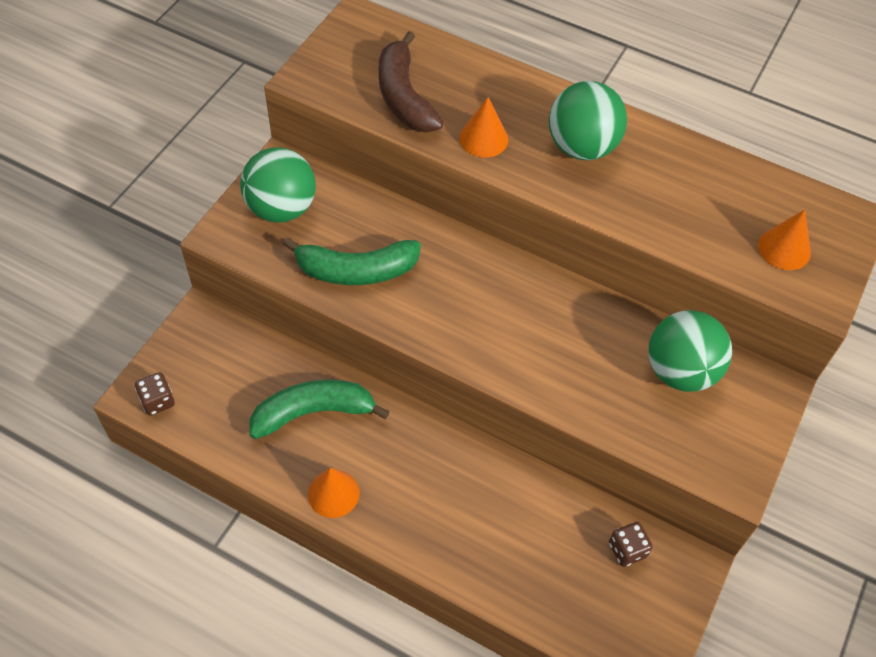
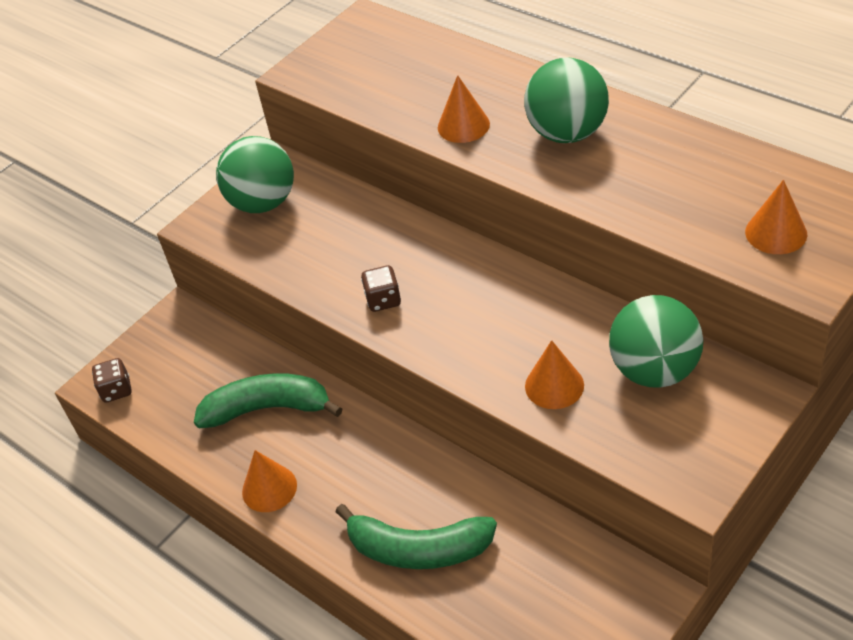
camera: 20 degrees right, 10 degrees down
(356, 270) = (323, 261): green banana -> green banana (418, 549)
(404, 96) = (391, 88): brown banana -> none
(597, 390) = (554, 385): none -> orange cone
(627, 550) = (579, 570): brown dice -> brown dice (383, 300)

